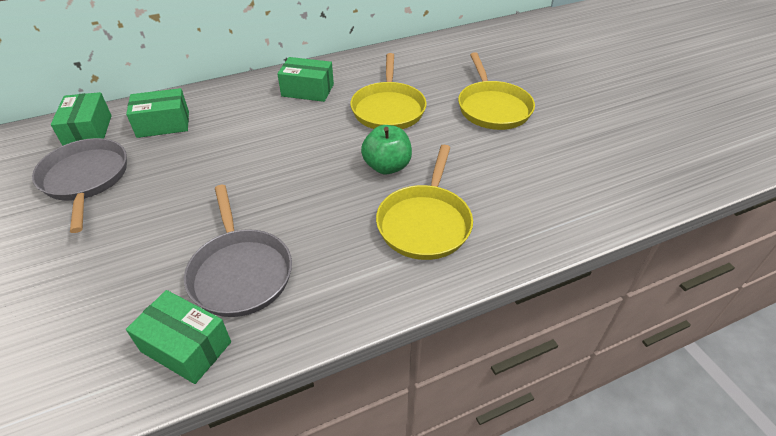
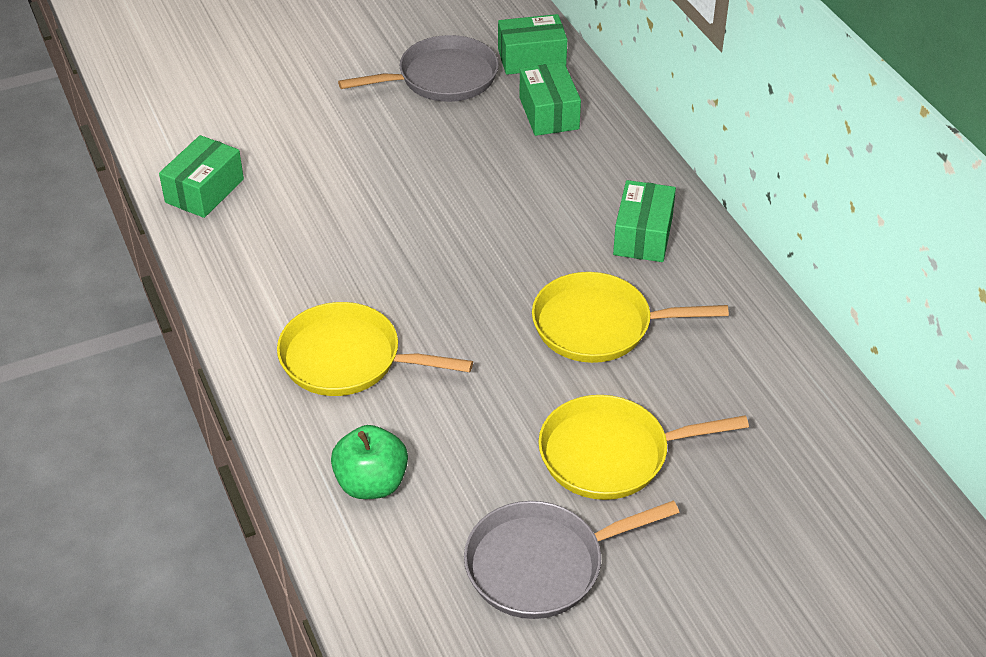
camera: 90 degrees right, 0 degrees up
(240, 272) = (288, 213): grey pan -> grey pan (541, 565)
(387, 166) = (459, 324): green apple -> green apple (371, 483)

